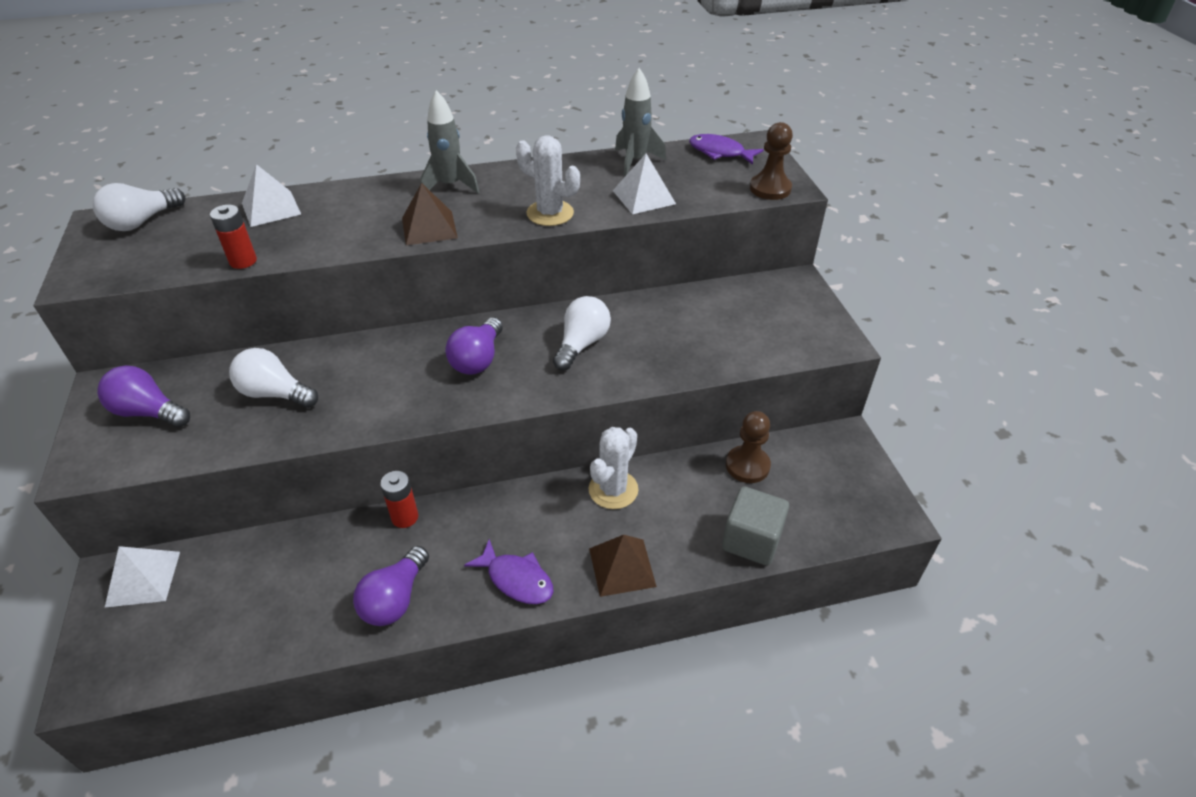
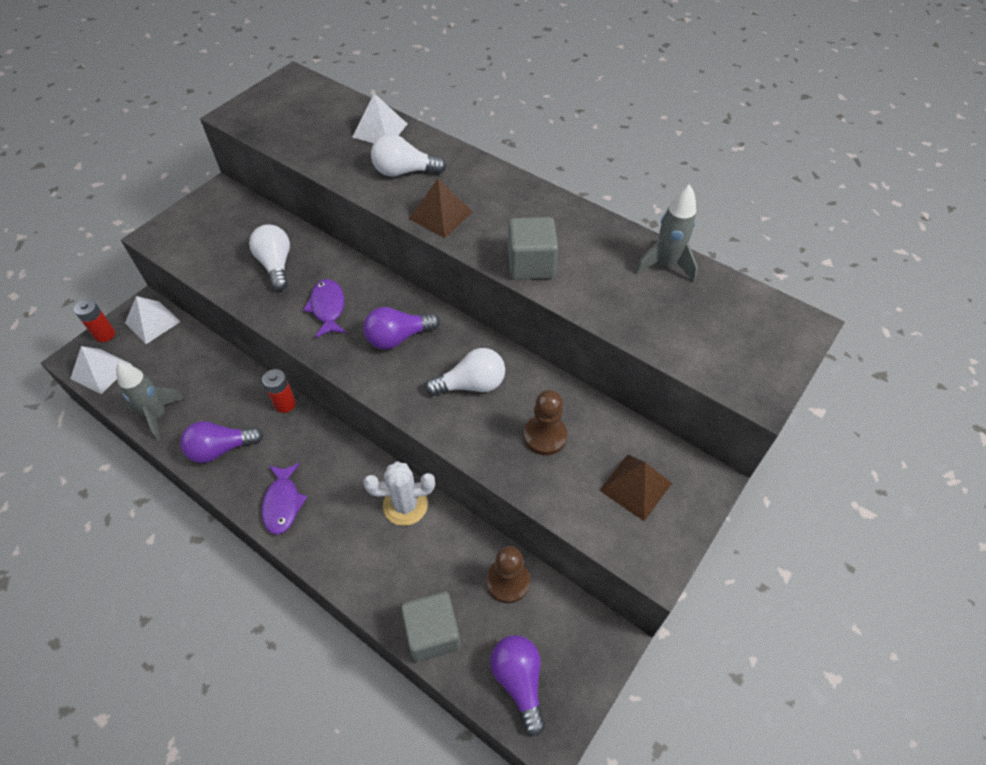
camera: 50 degrees right, 10 degrees up
(142, 222) = (309, 93): white light bulb -> white light bulb (404, 172)
(148, 412) = (215, 226): purple light bulb -> purple light bulb (519, 681)
(243, 261) = (315, 161): red battery -> red battery (105, 334)
(450, 186) = (502, 189): grey rocket -> grey rocket (158, 415)
(550, 213) = (531, 264): white cactus -> grey cube
(622, 567) = (340, 560): brown pyramid -> brown pyramid (635, 487)
(644, 197) = (619, 304): white pyramid -> white pyramid (101, 371)
(720, 152) = (753, 310): purple fish -> purple fish (328, 308)
(770, 189) = (739, 381): brown pawn -> brown pawn (545, 436)

